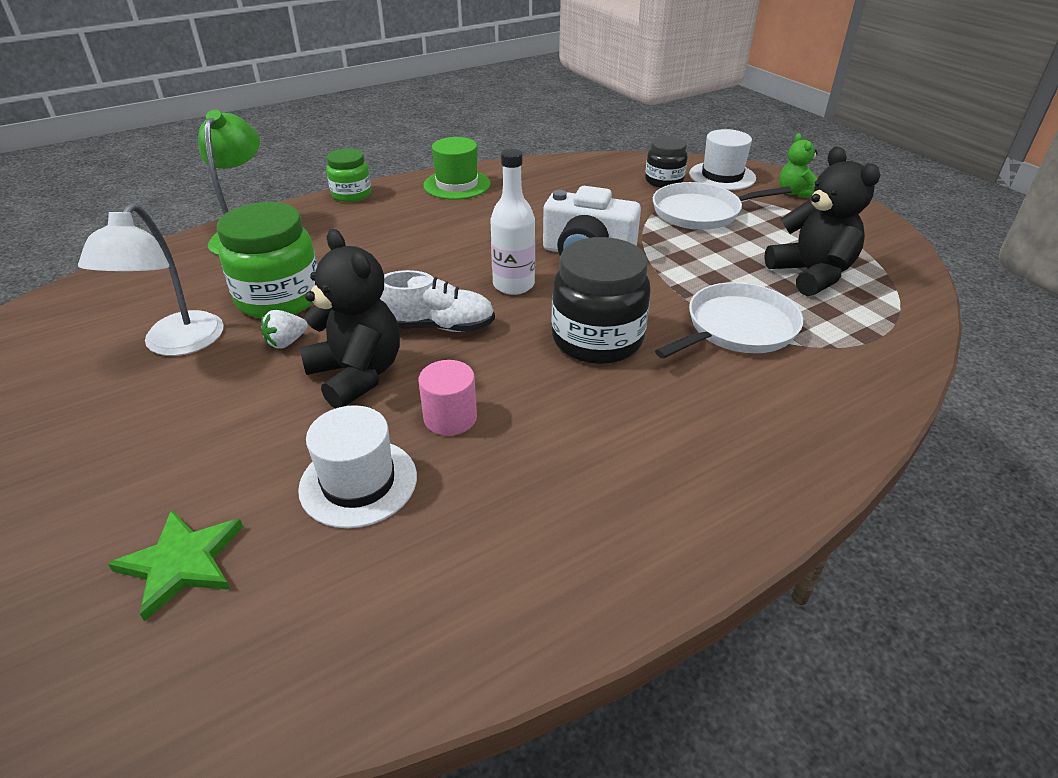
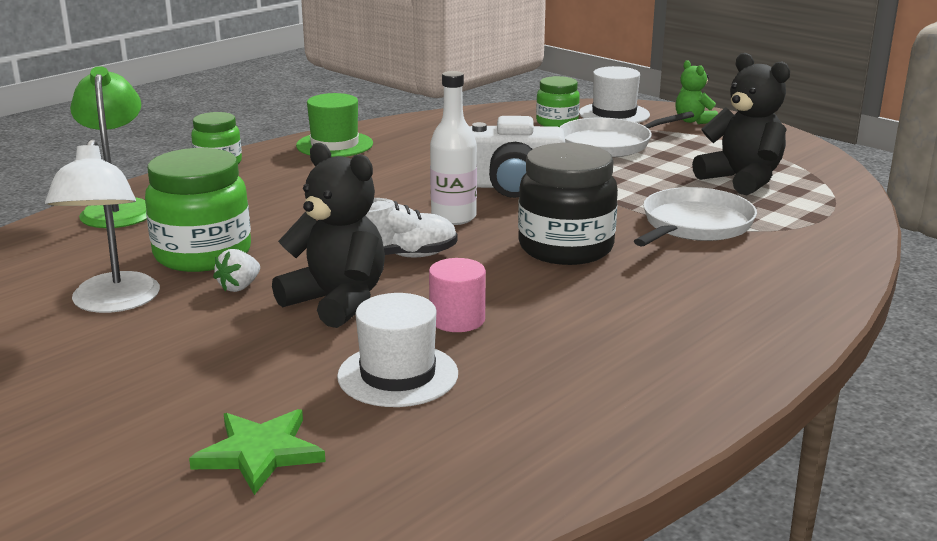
camera: 15 degrees left, 15 degrees down
(664, 181) = (557, 123): black jar -> green jar

